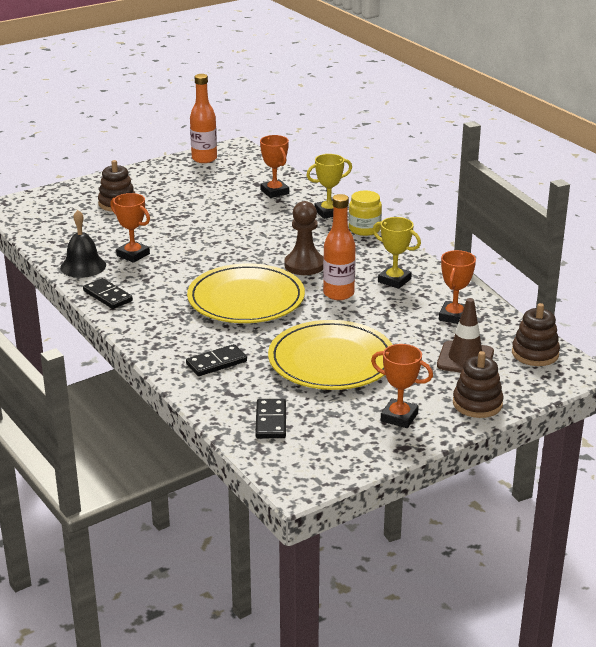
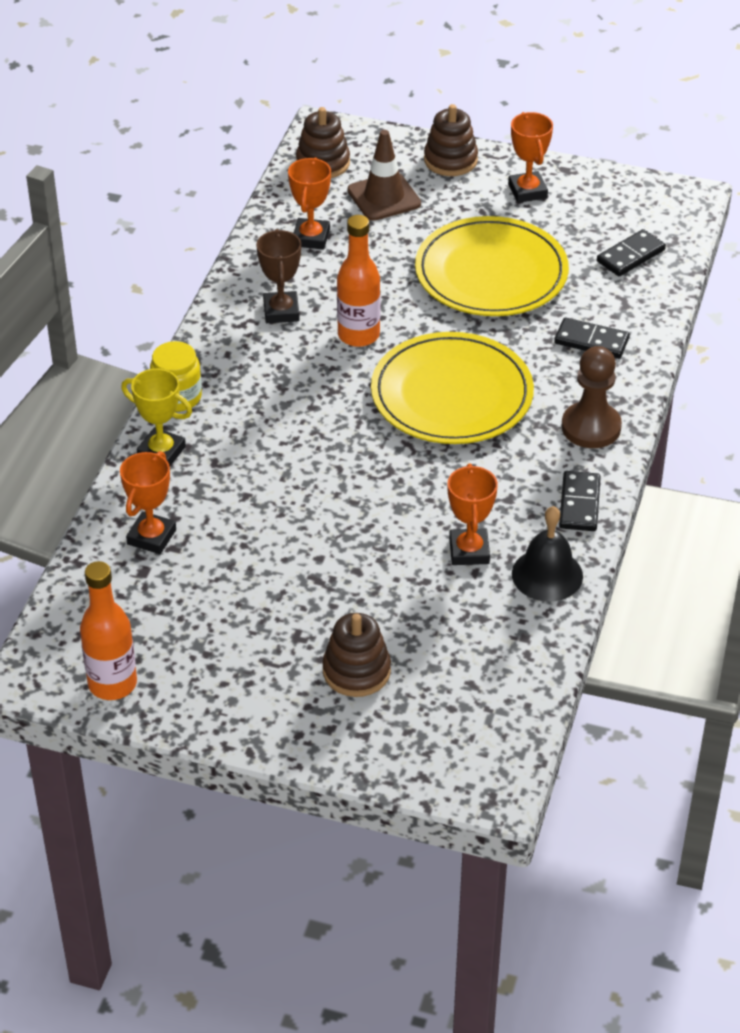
camera: 130 degrees left, 15 degrees up
(304, 265) = (325, 394): brown pawn -> brown pawn (591, 427)
(394, 280) = (281, 311): yellow trophy -> brown trophy
(454, 316) = (311, 238): orange trophy -> orange trophy turned 60 degrees counterclockwise

